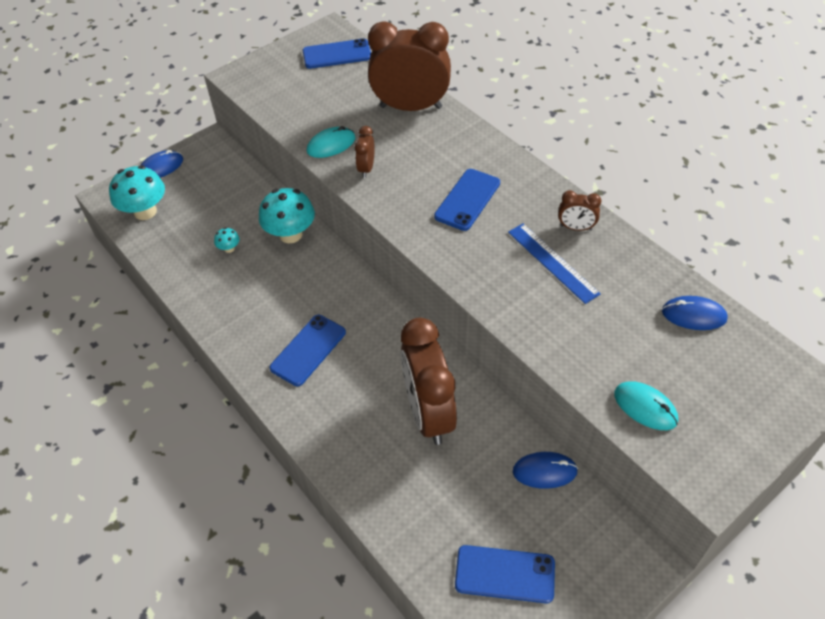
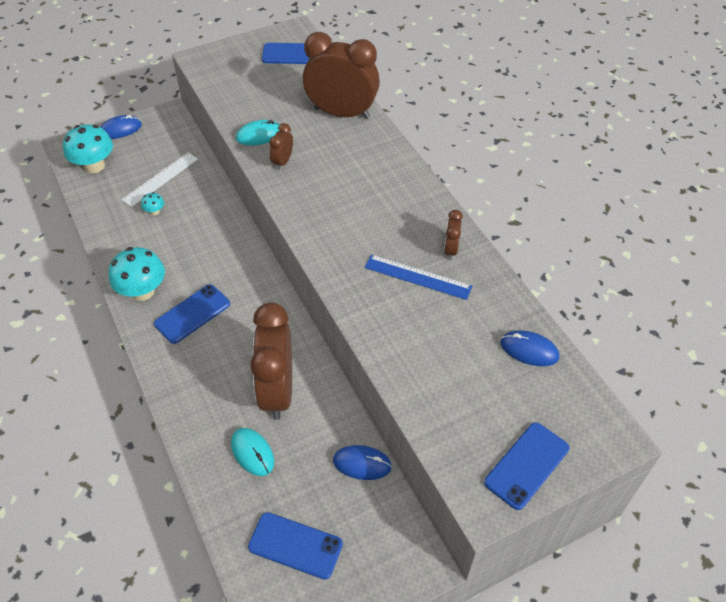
camera: 10 degrees right, 0 degrees up
(224, 213) = (160, 179): none -> white ruler
(290, 234) = (211, 209): turquoise mushroom -> turquoise mushroom (143, 291)
(467, 199) = (362, 206): blue phone -> blue phone (526, 465)
(552, 262) = (417, 277): blue ruler -> blue ruler turned 45 degrees counterclockwise
(576, 228) = (450, 250): brown clock -> brown clock turned 75 degrees clockwise
(645, 407) = (453, 423): turquoise mouse -> turquoise mouse (252, 452)

